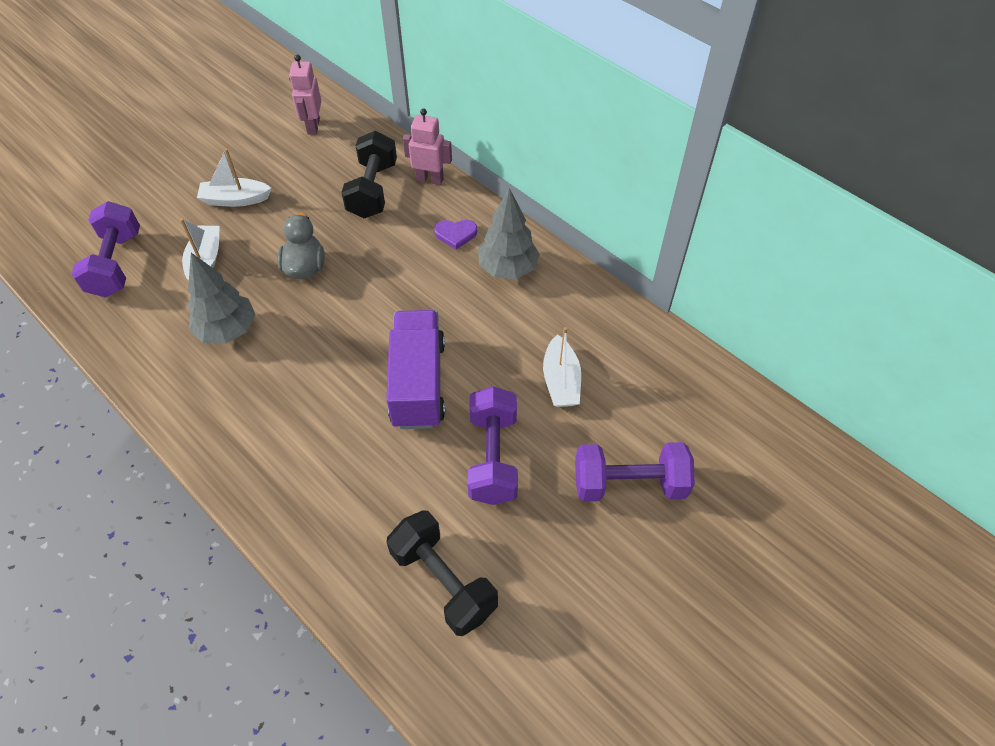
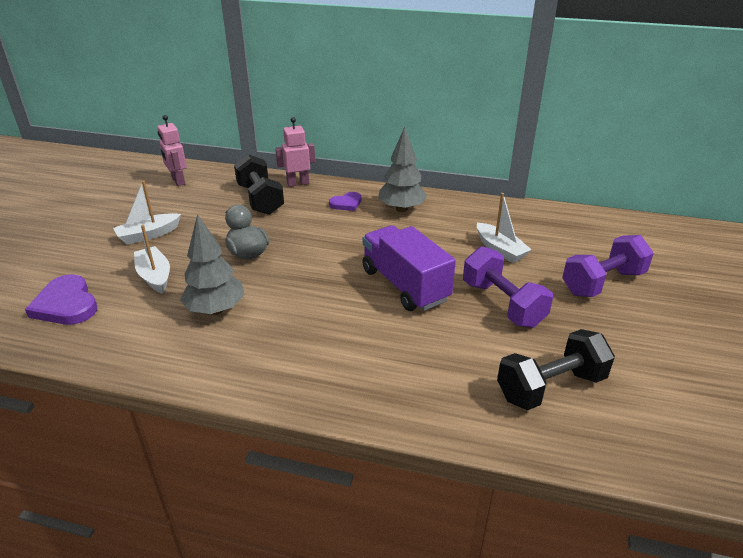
camera: 30 degrees left, 20 degrees down
(116, 264) = (66, 304): purple dumbbell -> purple heart
(443, 581) = (550, 387): black dumbbell -> black dumbbell turned 45 degrees counterclockwise

